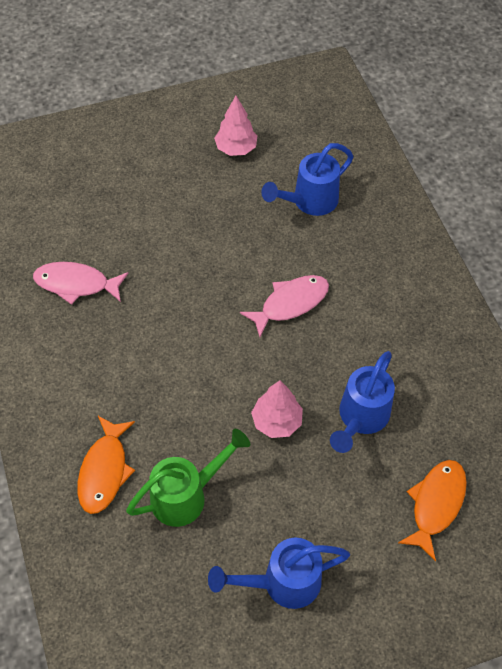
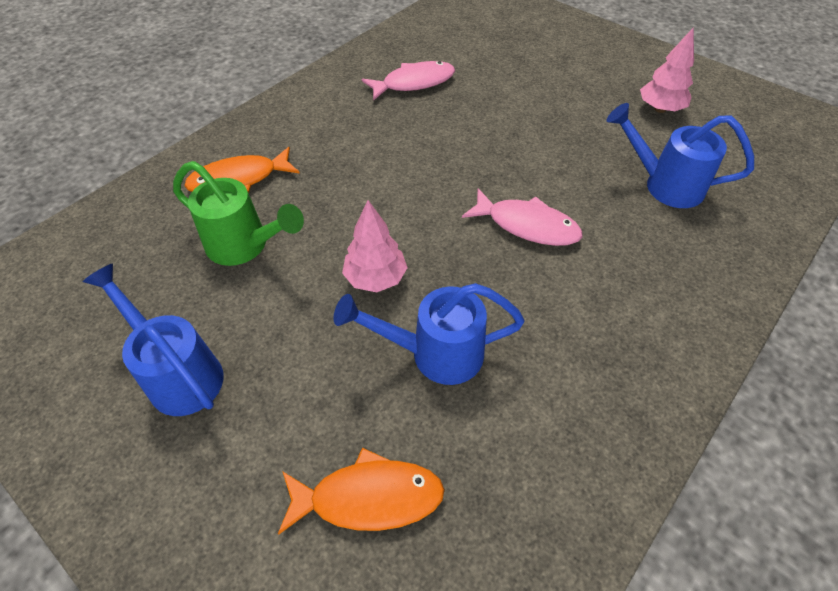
camera: 60 degrees right, 5 degrees down
(76, 284) = (414, 83): pink fish -> pink fish turned 90 degrees clockwise

